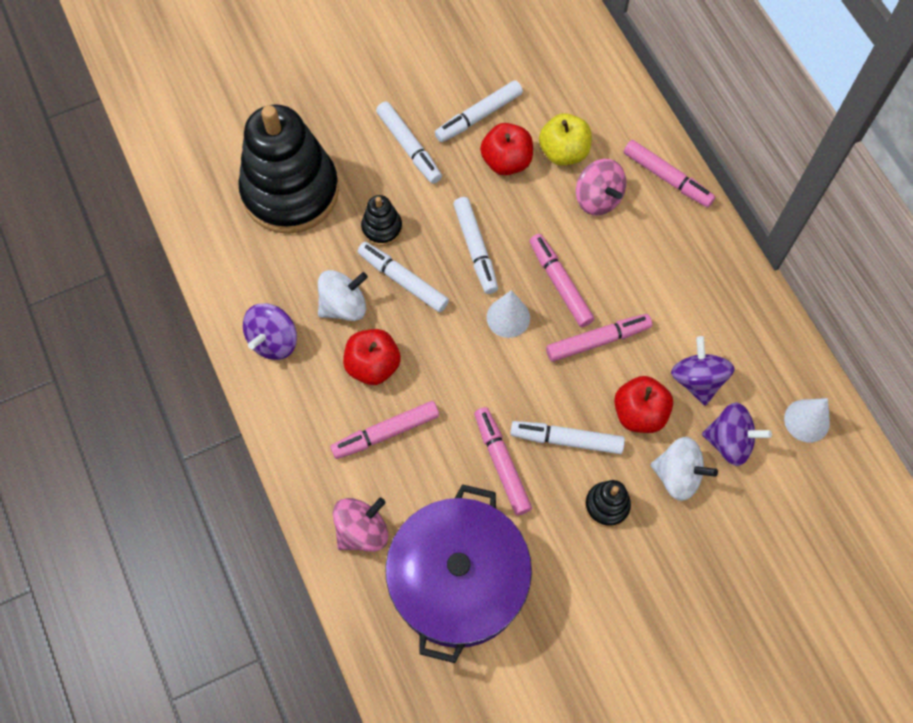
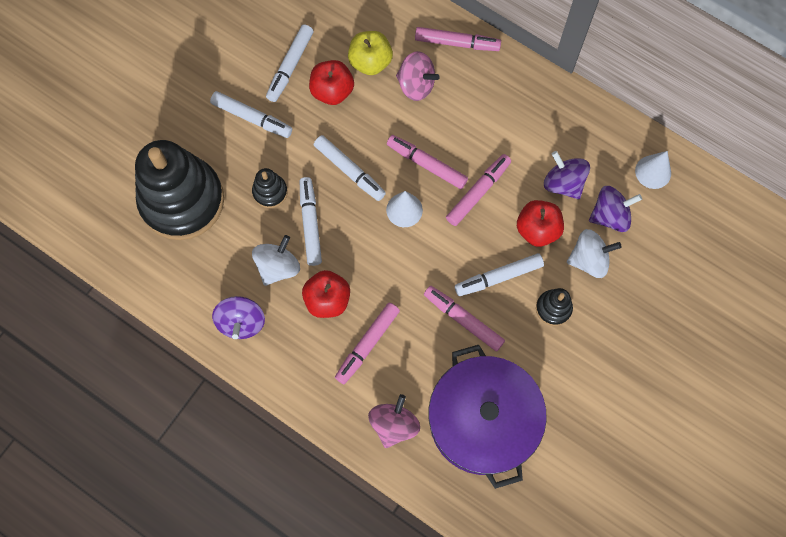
camera: 30 degrees left, 5 degrees up
(403, 280) = (310, 223): white marker -> white marker turned 75 degrees clockwise

